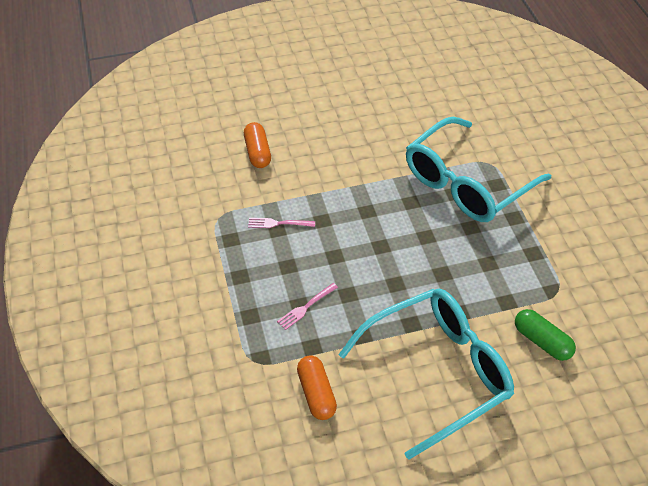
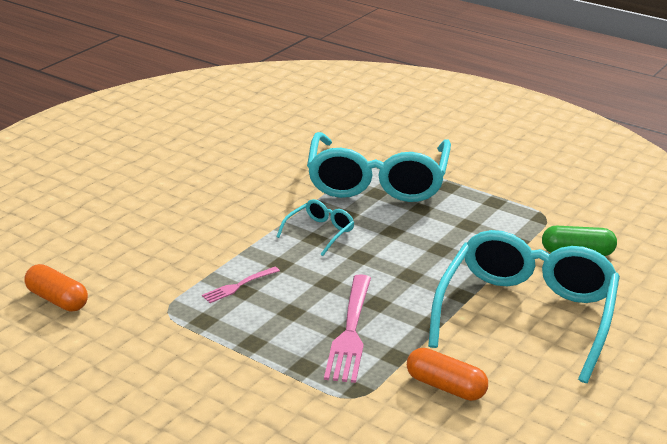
camera: 40 degrees left, 20 degrees down
(257, 152) = (143, 244): orange capsule -> orange capsule (57, 300)
(306, 307) = (350, 332): pink fork -> pink fork, size x1.88
(375, 208) = (319, 233): none -> turquoise glasses

